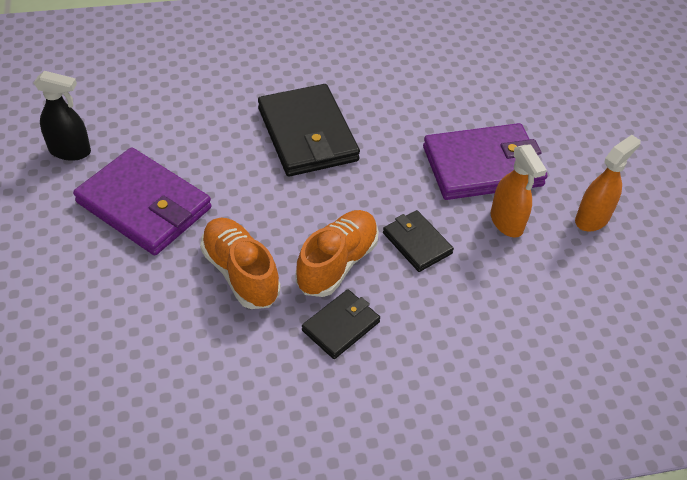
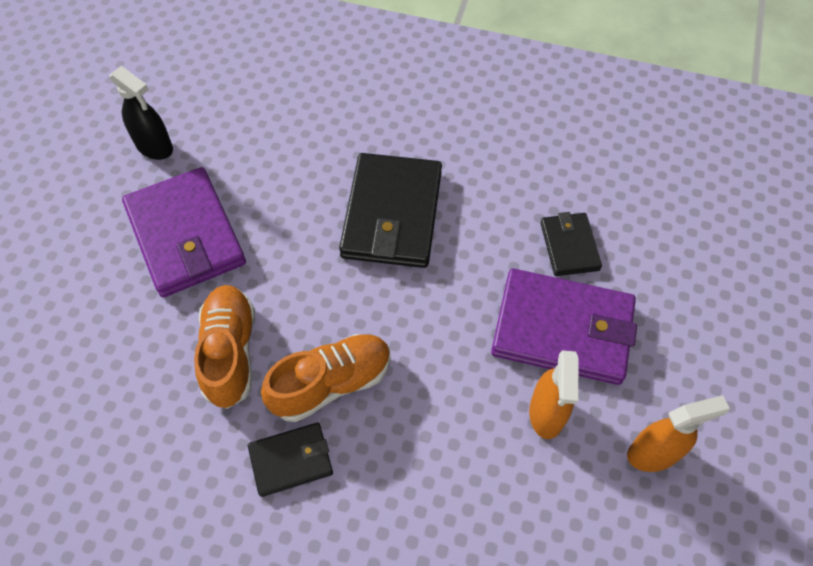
camera: 30 degrees right, 10 degrees up
(417, 243) = (429, 396): black wallet -> black wallet (569, 246)

